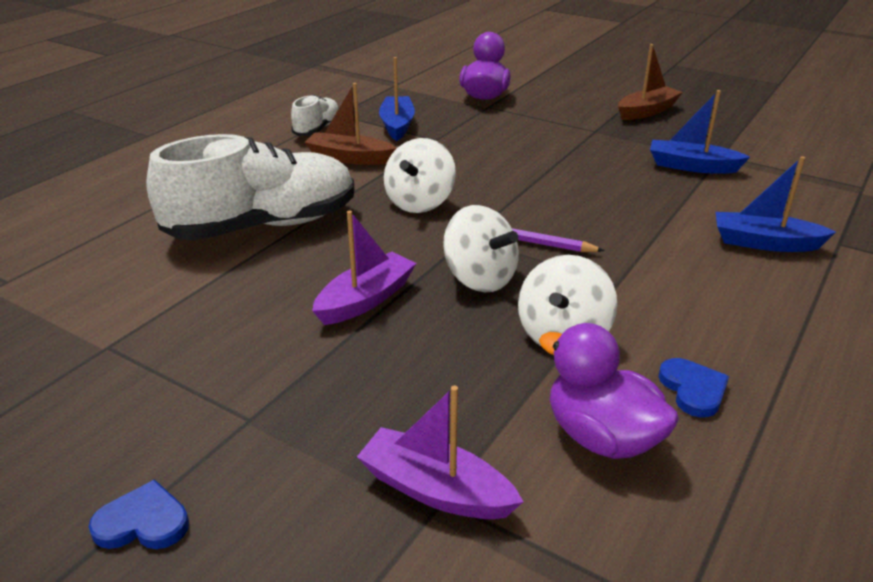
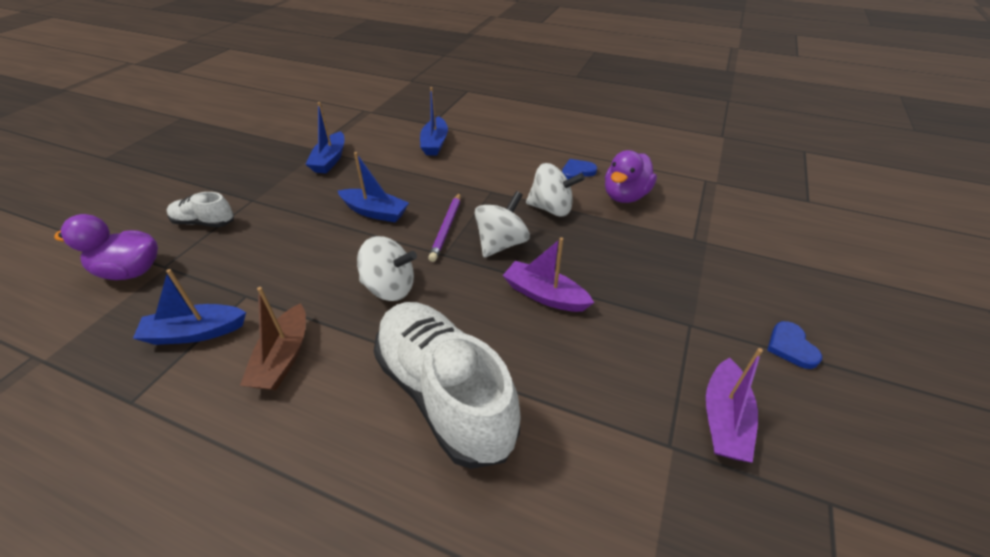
camera: 100 degrees left, 10 degrees up
(317, 129) = (182, 412): white shoe -> white shoe (204, 223)
(436, 490) = (691, 242): purple boat -> purple boat (724, 419)
(565, 195) = (375, 212): none -> blue boat
(646, 111) = (217, 175): brown boat -> none

